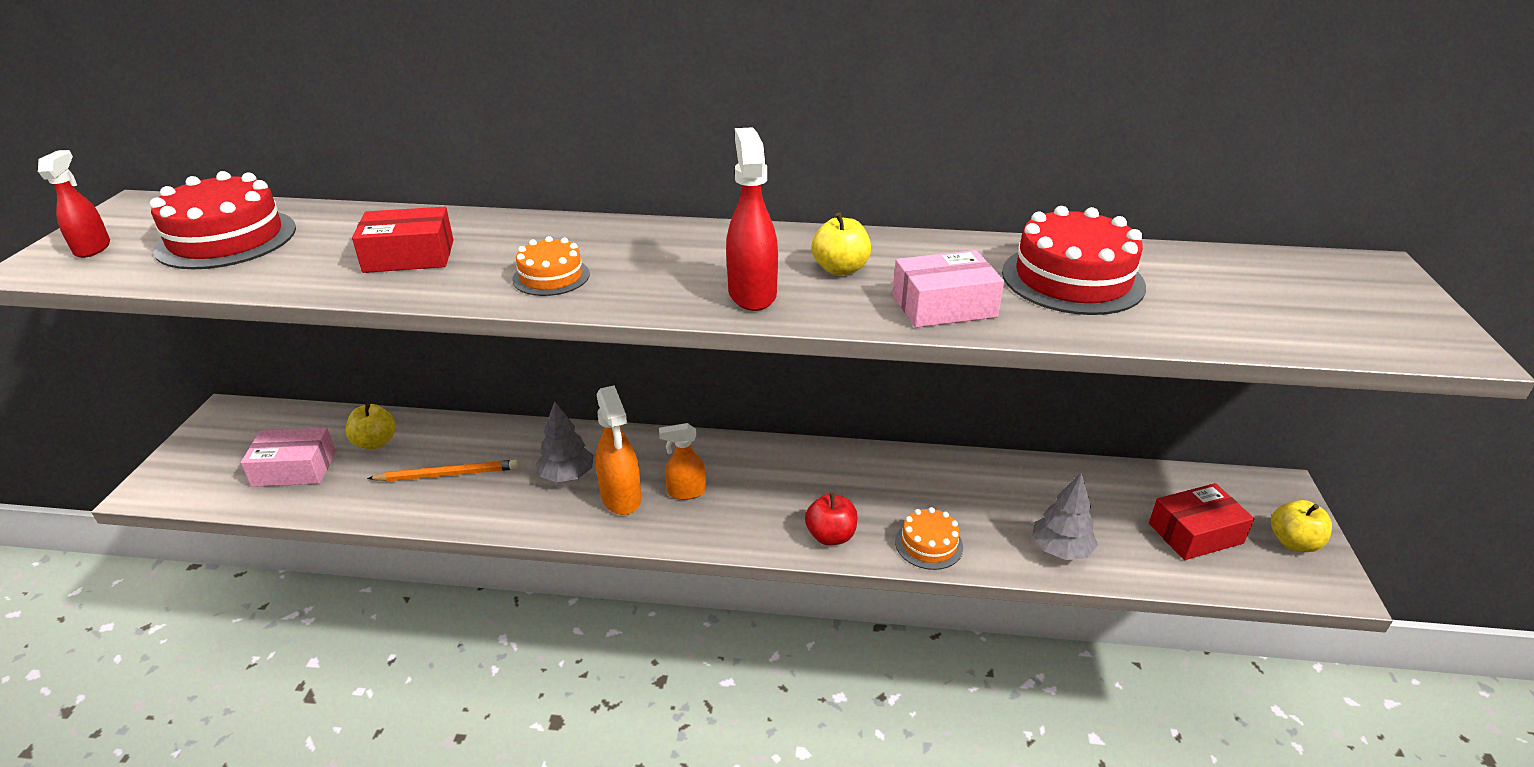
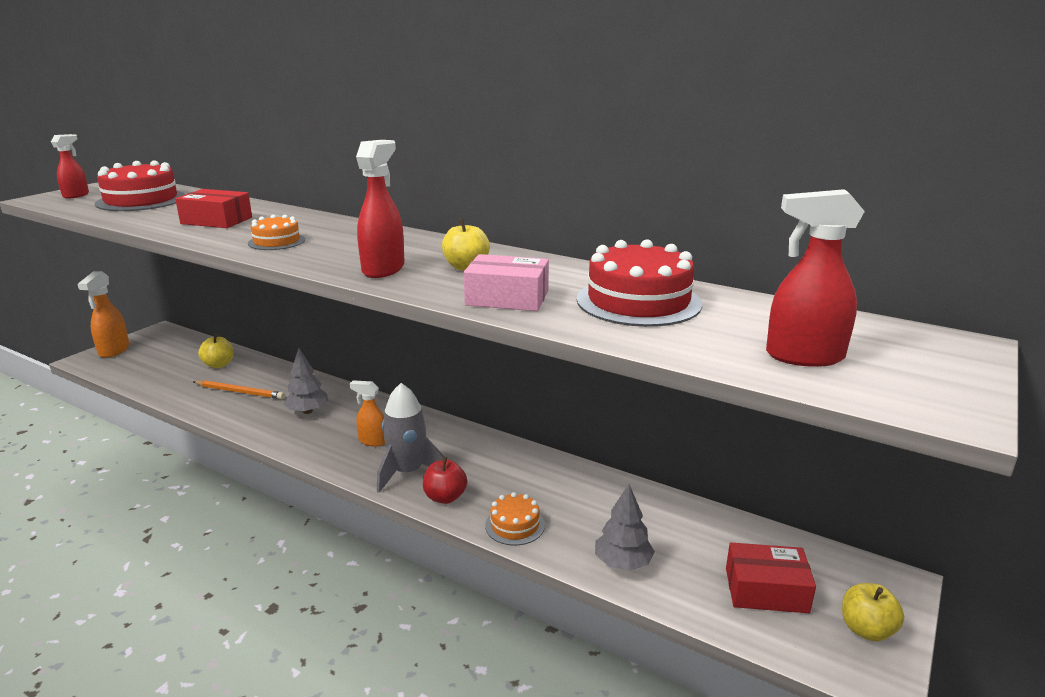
camera: 25 degrees right, 10 degrees down
(294, 469) = (163, 368): pink box -> none
(621, 498) = (327, 433): orange spray bottle -> orange spray bottle (114, 350)
(763, 519) = (408, 472): none -> grey rocket
(1287, 315) = (803, 356): none -> red spray bottle

